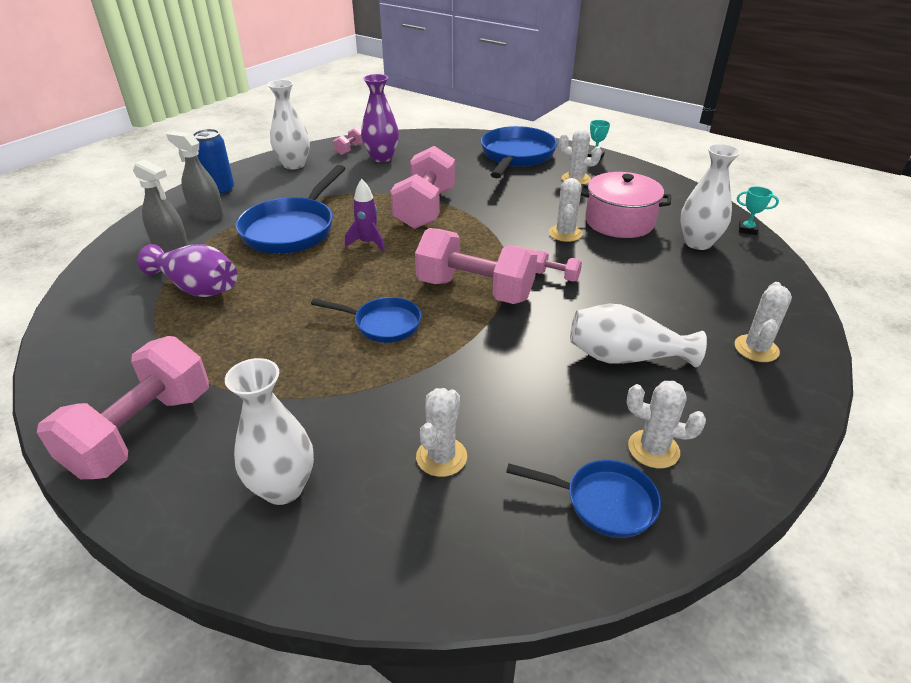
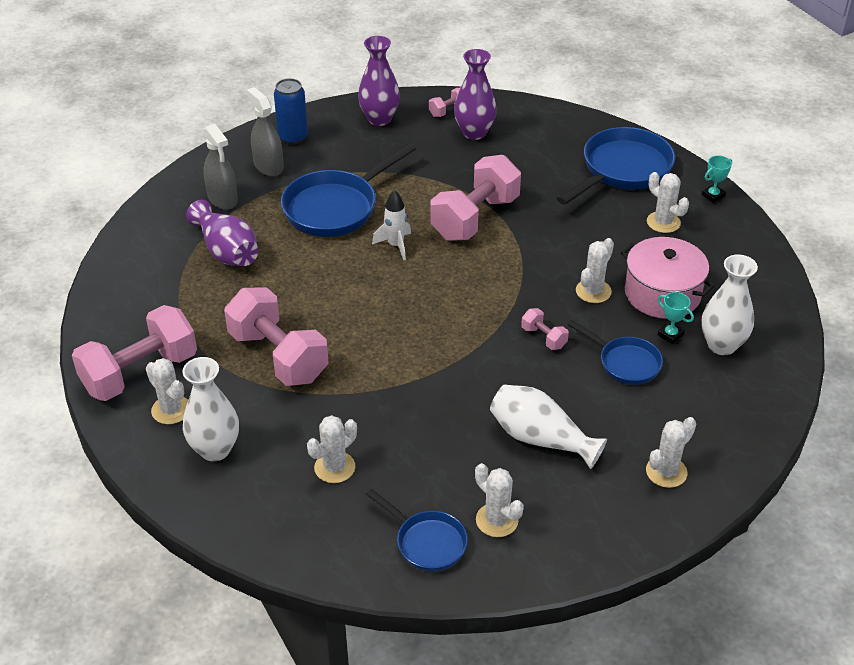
camera: 25 degrees right, 5 degrees up
(202, 461) = (171, 410): none -> white cactus
(294, 165) = (379, 119): white vase -> purple vase
(368, 243) = (395, 245): purple rocket -> white rocket
(383, 324) = (358, 338): blue pan -> blue pan (625, 363)
(475, 290) = (459, 329): pink dumbbell -> pink dumbbell (278, 356)
(747, 229) = (793, 345): turquoise trophy -> turquoise trophy (670, 335)

